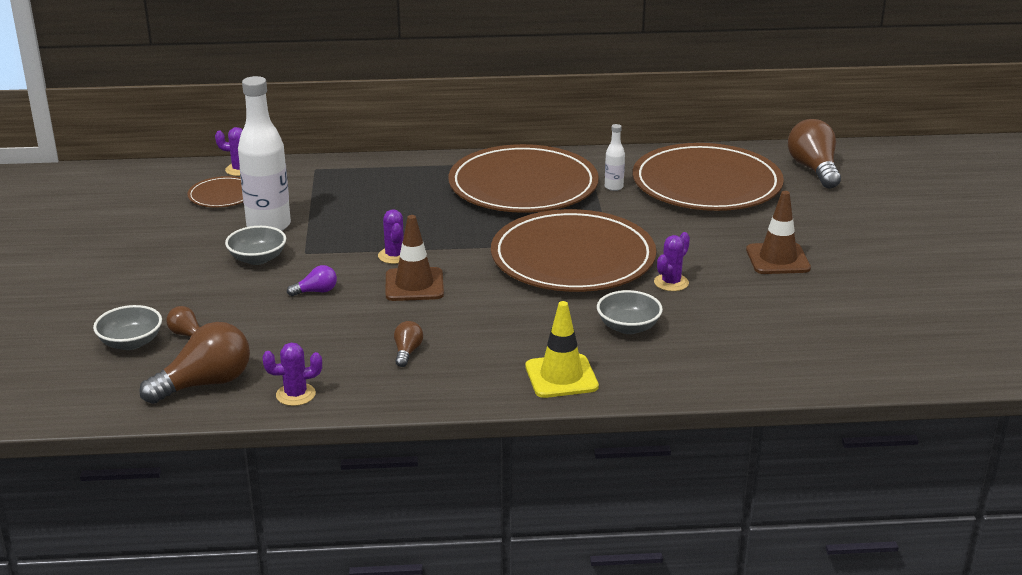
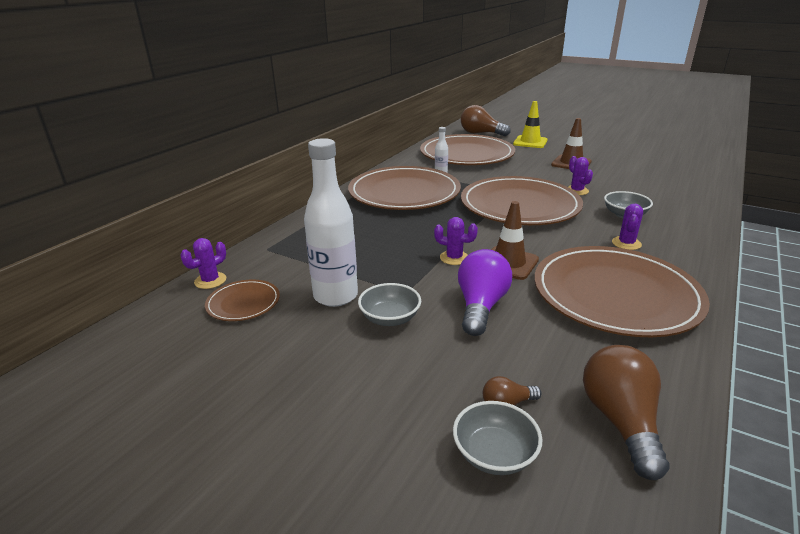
camera: 55 degrees left, 0 degrees up
(295, 395) = (666, 369): purple cactus -> purple cactus (626, 243)
(316, 291) = (481, 306): purple light bulb -> purple light bulb, size x2.04
(407, 352) = (615, 294): brown light bulb -> brown plate
(561, 376) = (681, 250): yellow traffic cone -> yellow traffic cone (530, 142)

